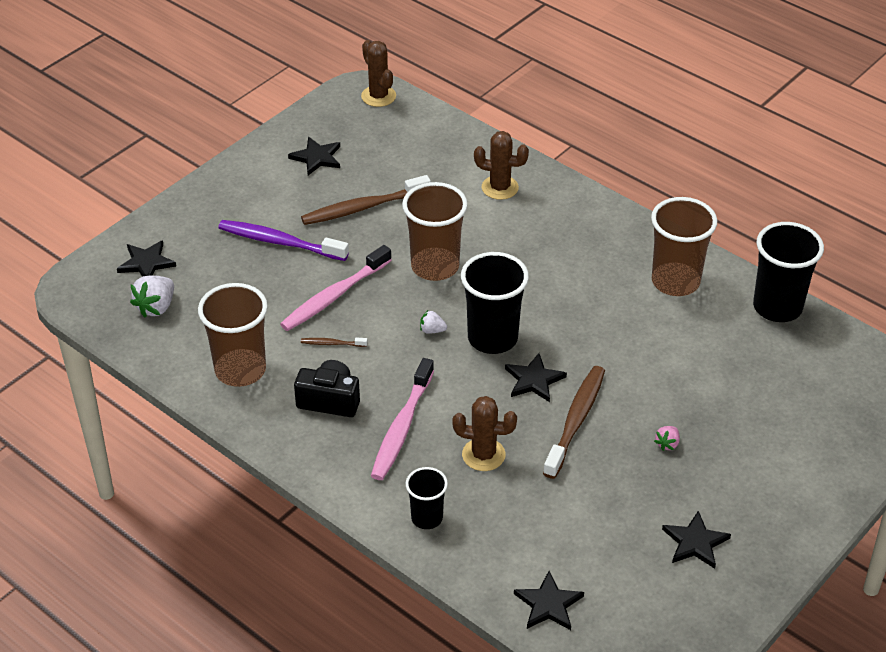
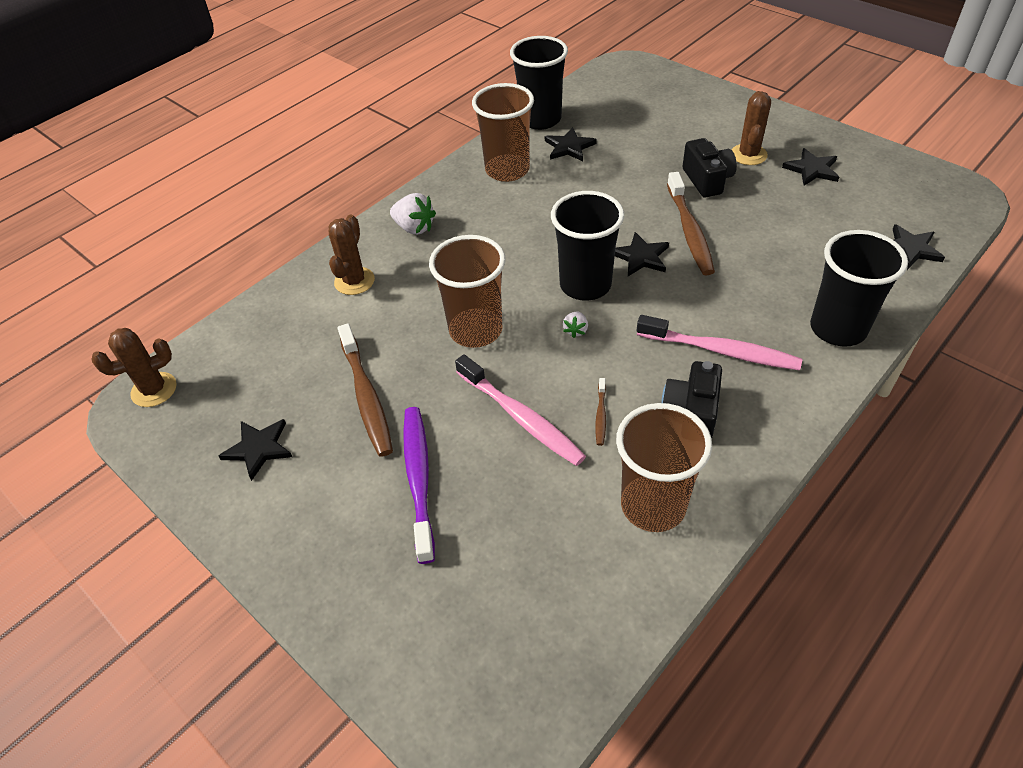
camera: 85 degrees left, 5 degrees up
(146, 263) = (445, 646): black star -> black star (569, 147)
(156, 307) = (539, 621): white strawberry -> white strawberry (414, 228)
(280, 242) = (419, 479): purple toothbrush -> purple toothbrush turned 150 degrees clockwise
(427, 518) = (838, 329): black cup -> black cup, size x1.76
(483, 455) = (745, 290): brown cactus -> brown cactus (748, 155)
(575, 421) = (689, 231): brown toothbrush -> brown toothbrush turned 120 degrees counterclockwise
(667, 444) = (707, 180): pink strawberry -> black camera

